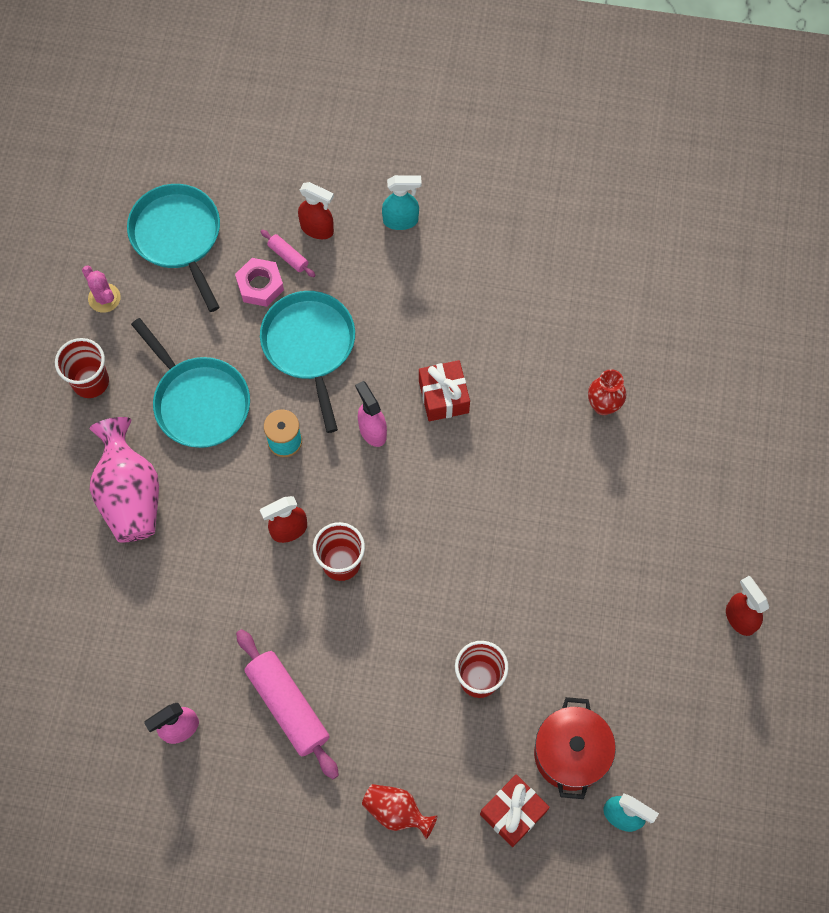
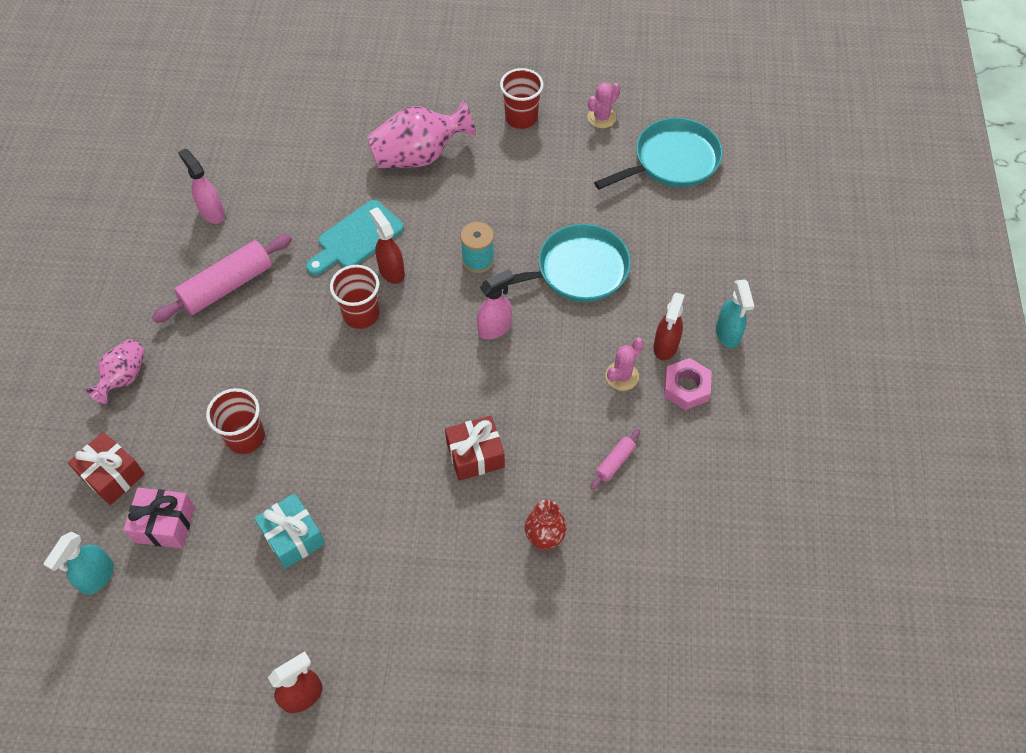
camera: 85 degrees right, 10 degrees down
(199, 402) = (510, 194): turquoise pan -> none
(239, 565) = (357, 238): none -> turquoise cutting board
(260, 285) = (633, 226): pink nut -> pink nut (686, 387)
(288, 256) = (668, 245): pink rolling pin -> pink rolling pin (615, 462)
(317, 229) = (703, 265): red spray bottle -> red spray bottle (665, 347)
(396, 811) = (124, 377): red vase -> pink vase
(439, 320) = (622, 376): none -> pink cactus
(443, 396) = (537, 386): red gift -> red gift (475, 455)
(570, 754) = (165, 524): red pot -> pink gift
(590, 629) = (293, 537): none -> turquoise gift

